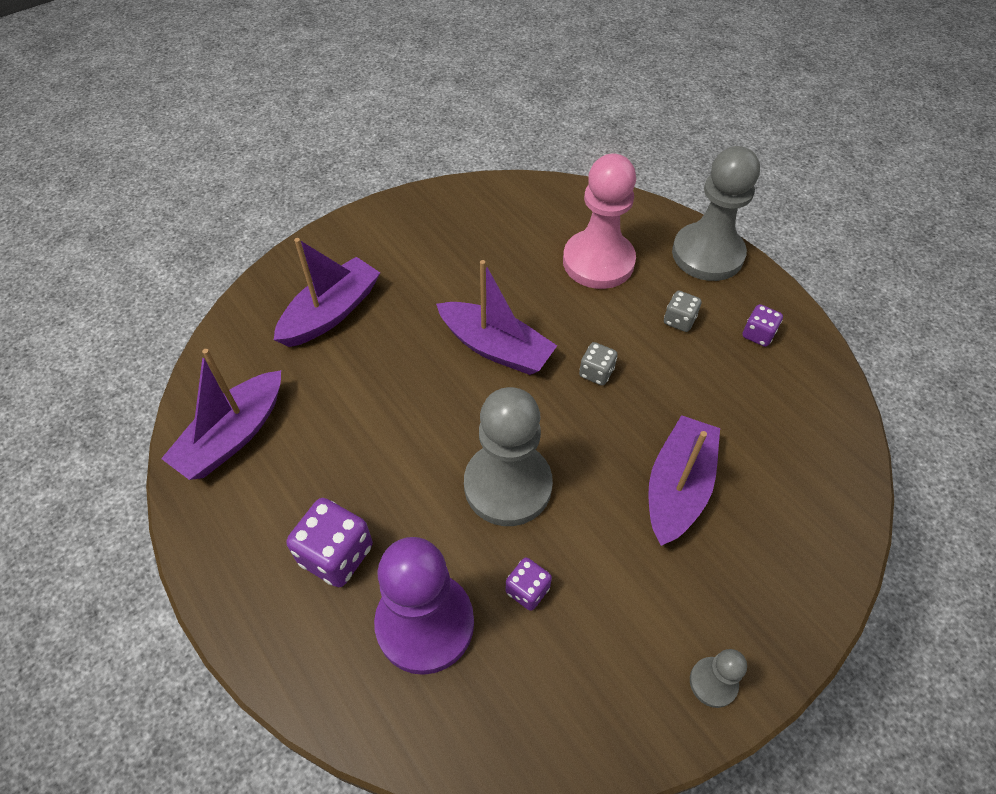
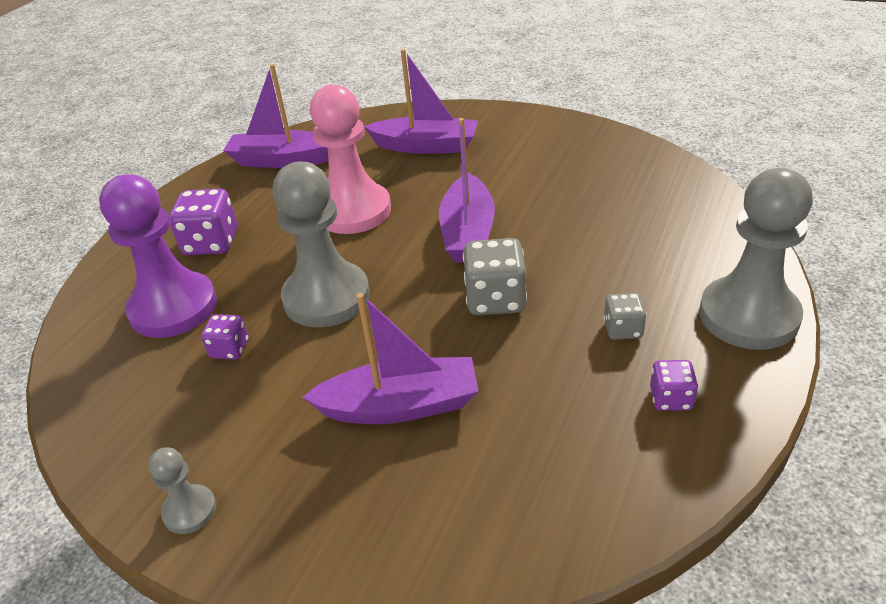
camera: 65 degrees right, 15 degrees down
(596, 372) = (495, 299): grey dice -> grey dice, size x1.74
(598, 262) = (640, 247): pink pawn -> pink pawn (353, 211)

